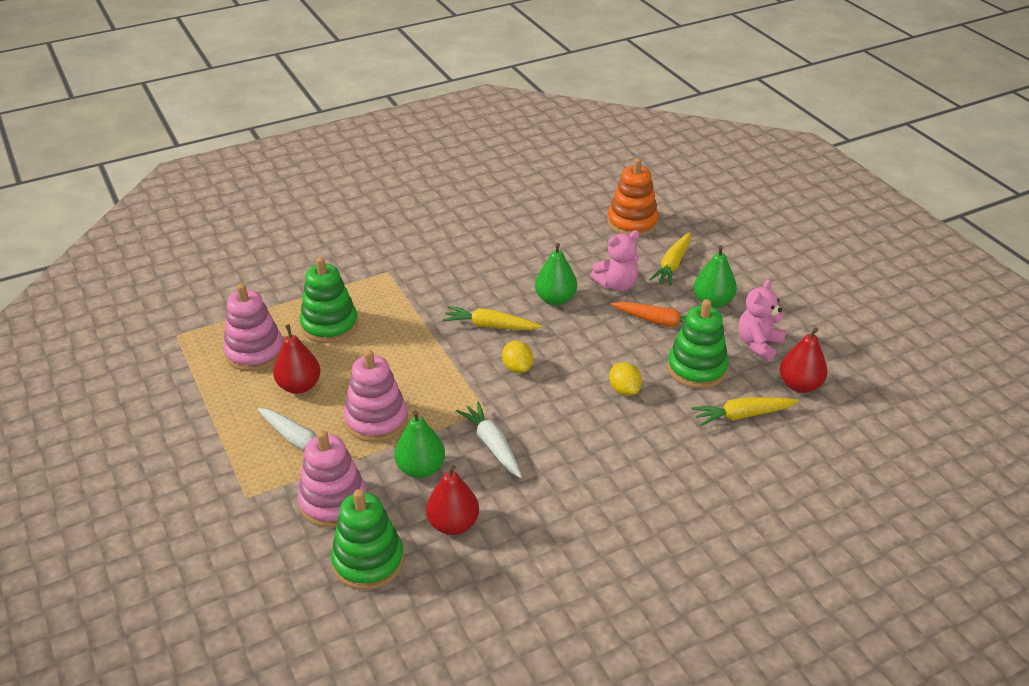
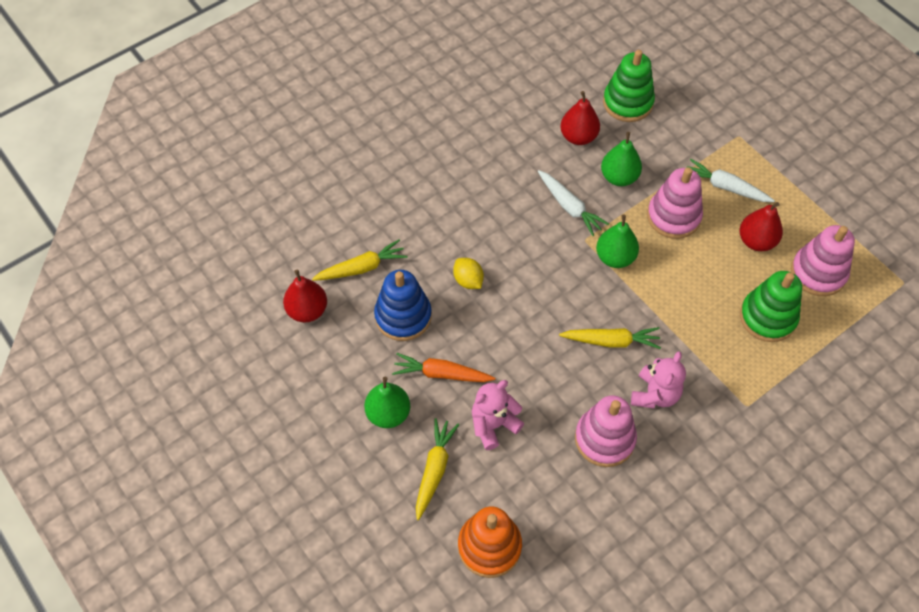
camera: 170 degrees right, 20 degrees up
(333, 502) = (673, 141): pink stacking toy -> pink stacking toy (604, 439)
(517, 368) = (570, 291): yellow lemon -> none
(555, 299) = (555, 390): green pear -> green pear (615, 257)
(697, 368) = (403, 316): green stacking toy -> blue stacking toy
(758, 344) = (342, 357): pink teddy bear -> pink teddy bear (655, 394)

